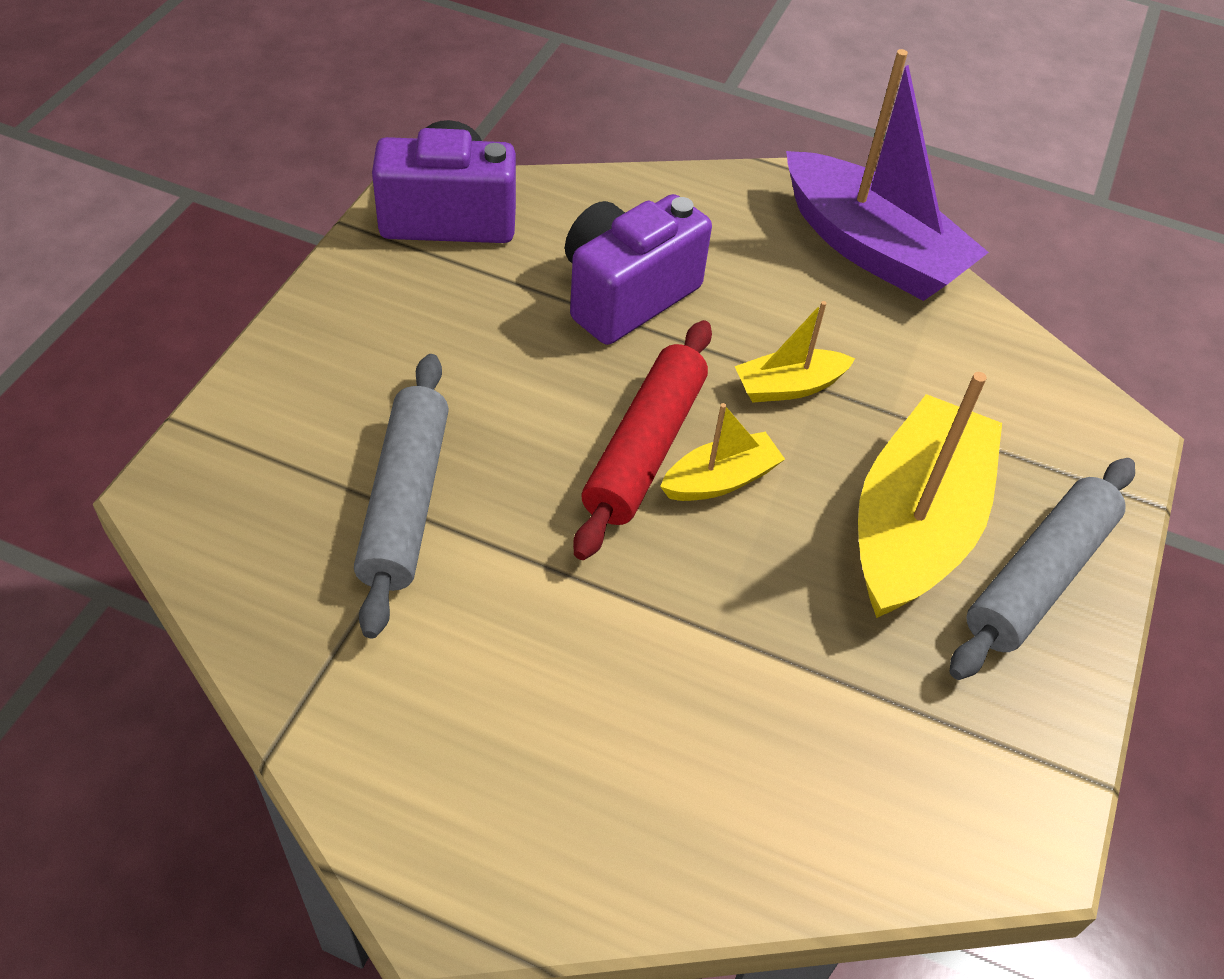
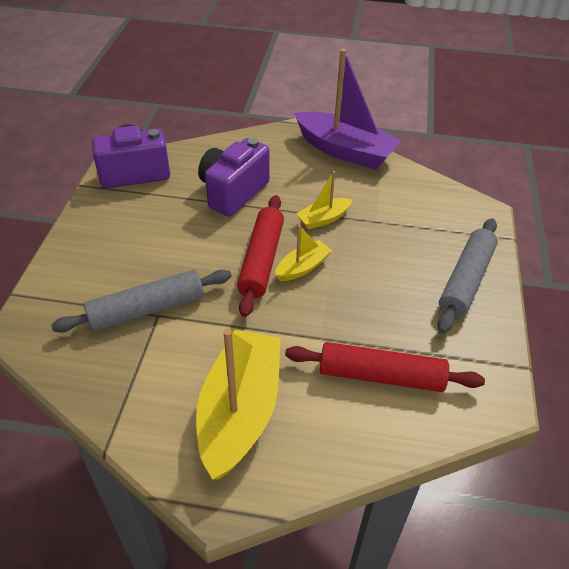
camera: 10 degrees left, 5 degrees down
(405, 502) = (147, 309): grey rolling pin -> grey rolling pin turned 75 degrees clockwise
(812, 736) = (381, 376): none -> red rolling pin
(914, 526) = (401, 269): yellow boat -> yellow boat (240, 411)

